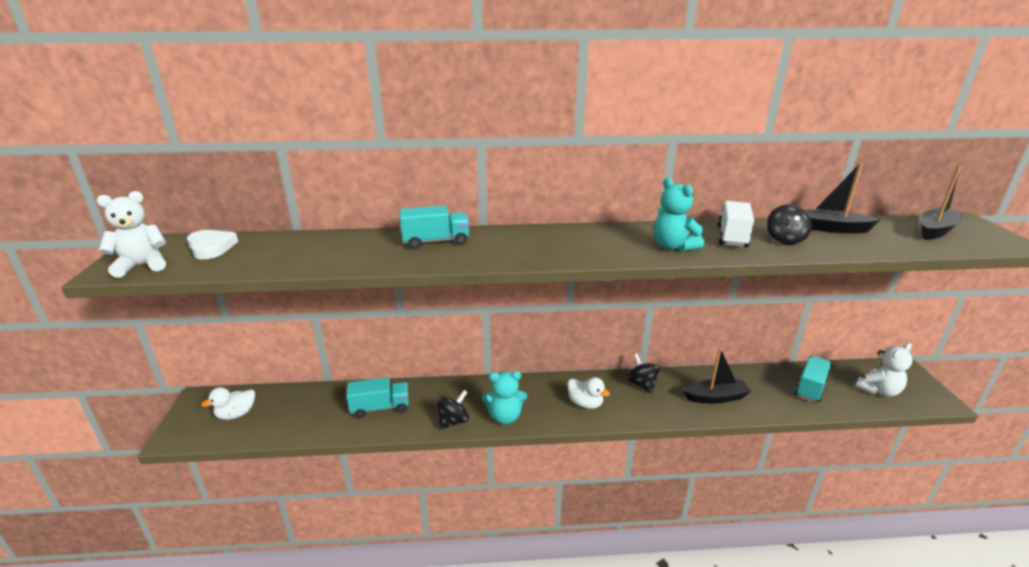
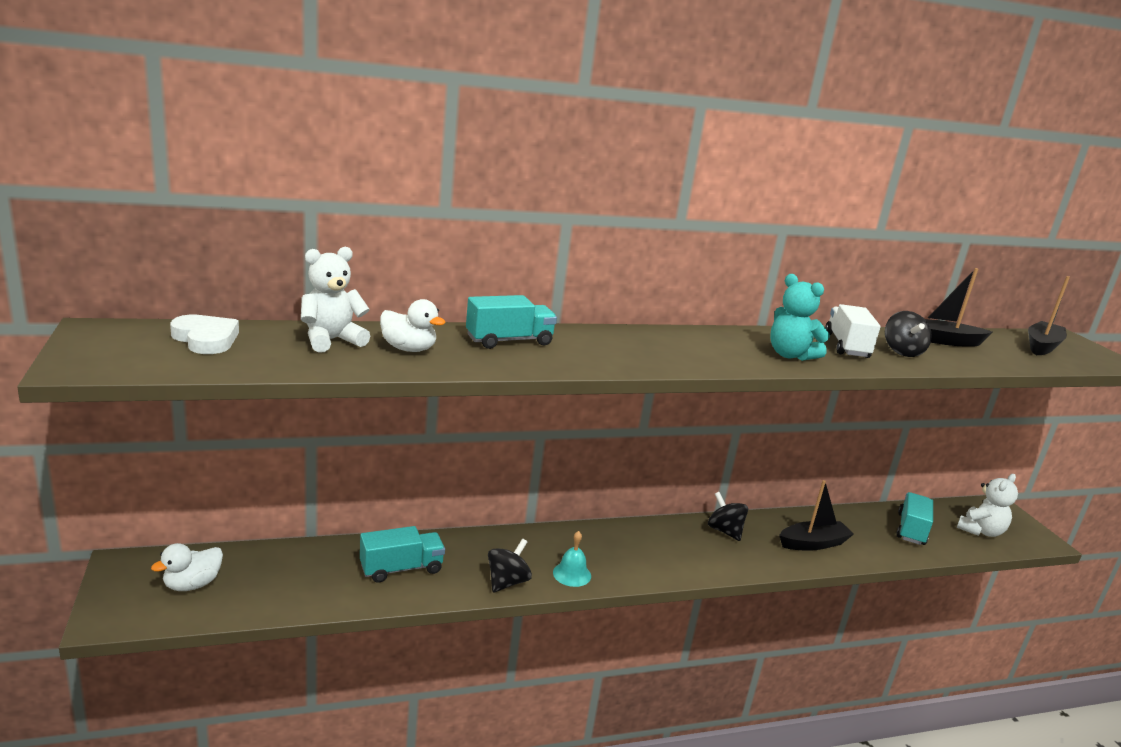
camera: 15 degrees left, 5 degrees down
(142, 266) = (122, 360): white teddy bear -> white teddy bear (331, 340)
(505, 417) = (572, 574): turquoise teddy bear -> turquoise bell
(585, 403) = (665, 555): white duck -> white duck (409, 349)

